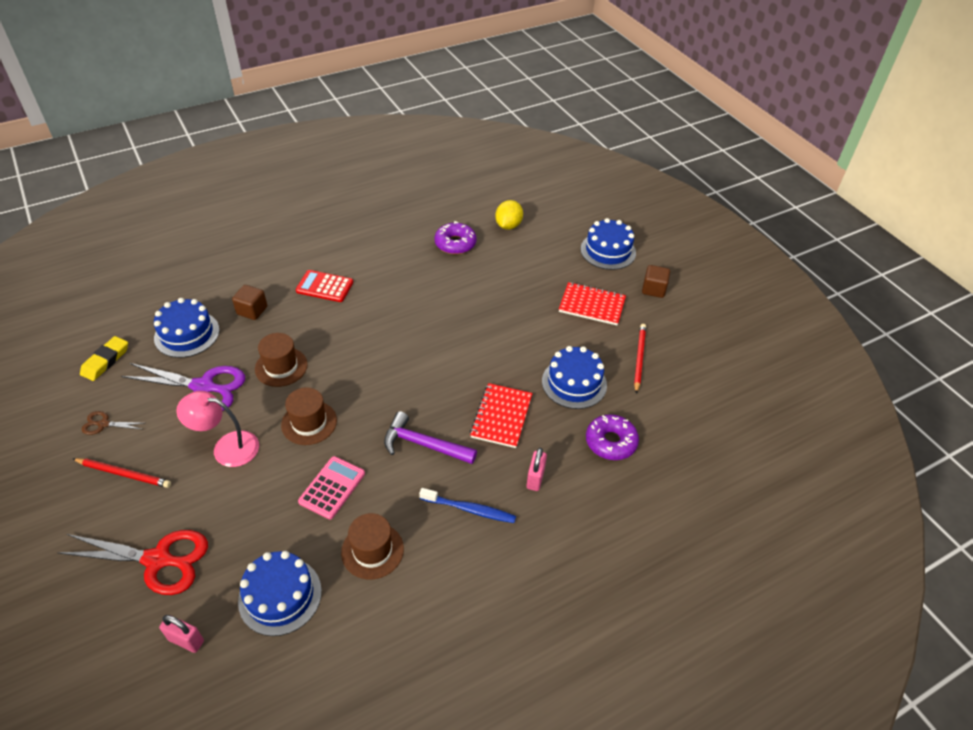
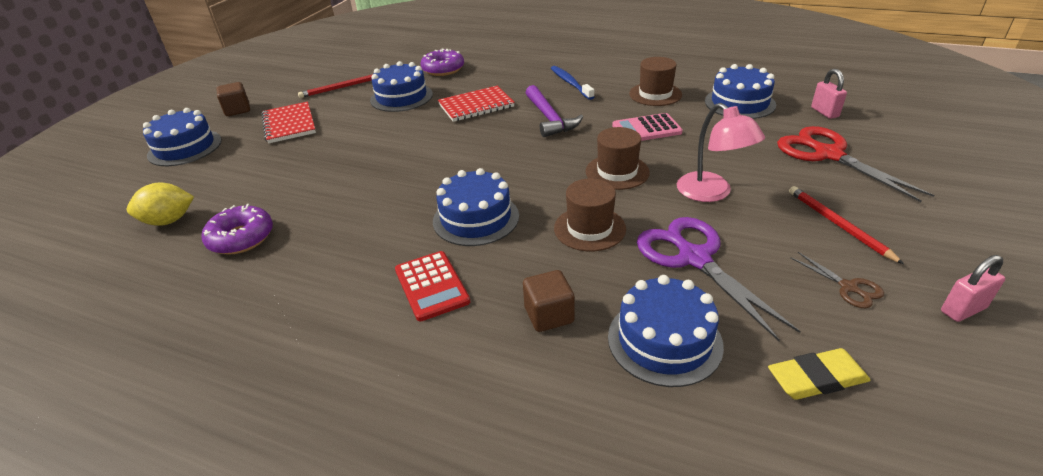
camera: 125 degrees left, 10 degrees down
(354, 330) = (476, 218): none -> blue cake
(535, 478) = (511, 76): pink padlock -> pink padlock (963, 310)

